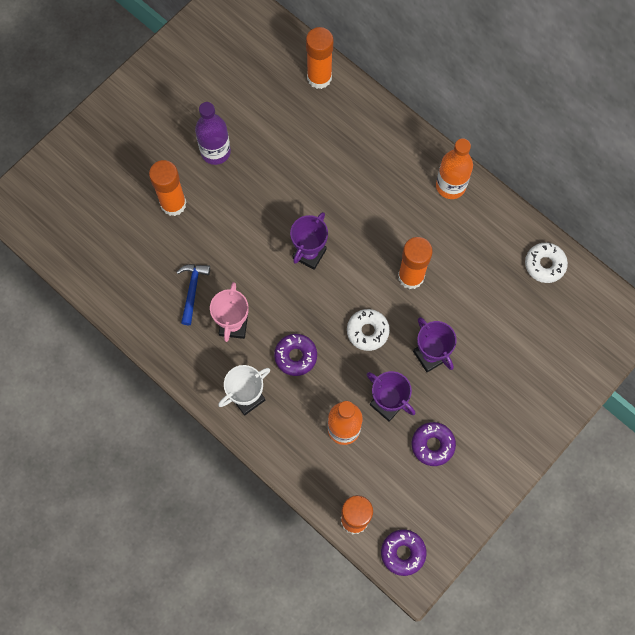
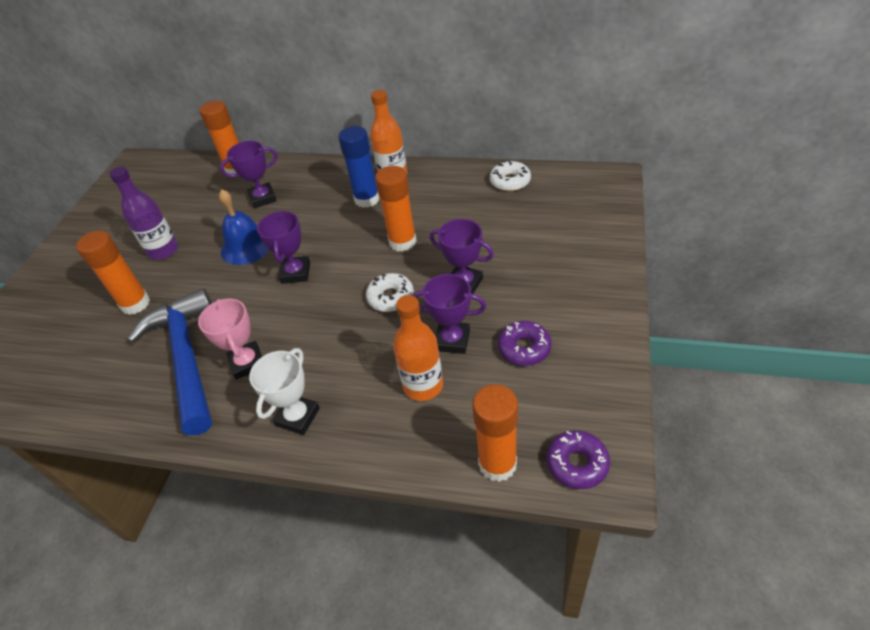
camera: 25 degrees left, 25 degrees down
(192, 290) = (186, 358): blue hammer -> blue hammer, size x2.23
(284, 194) = (246, 246): none -> blue bell
(295, 356) = (330, 353): purple donut -> none
(324, 138) = (263, 198): none -> purple trophy
(411, 202) = (367, 199): none -> blue glue stick

